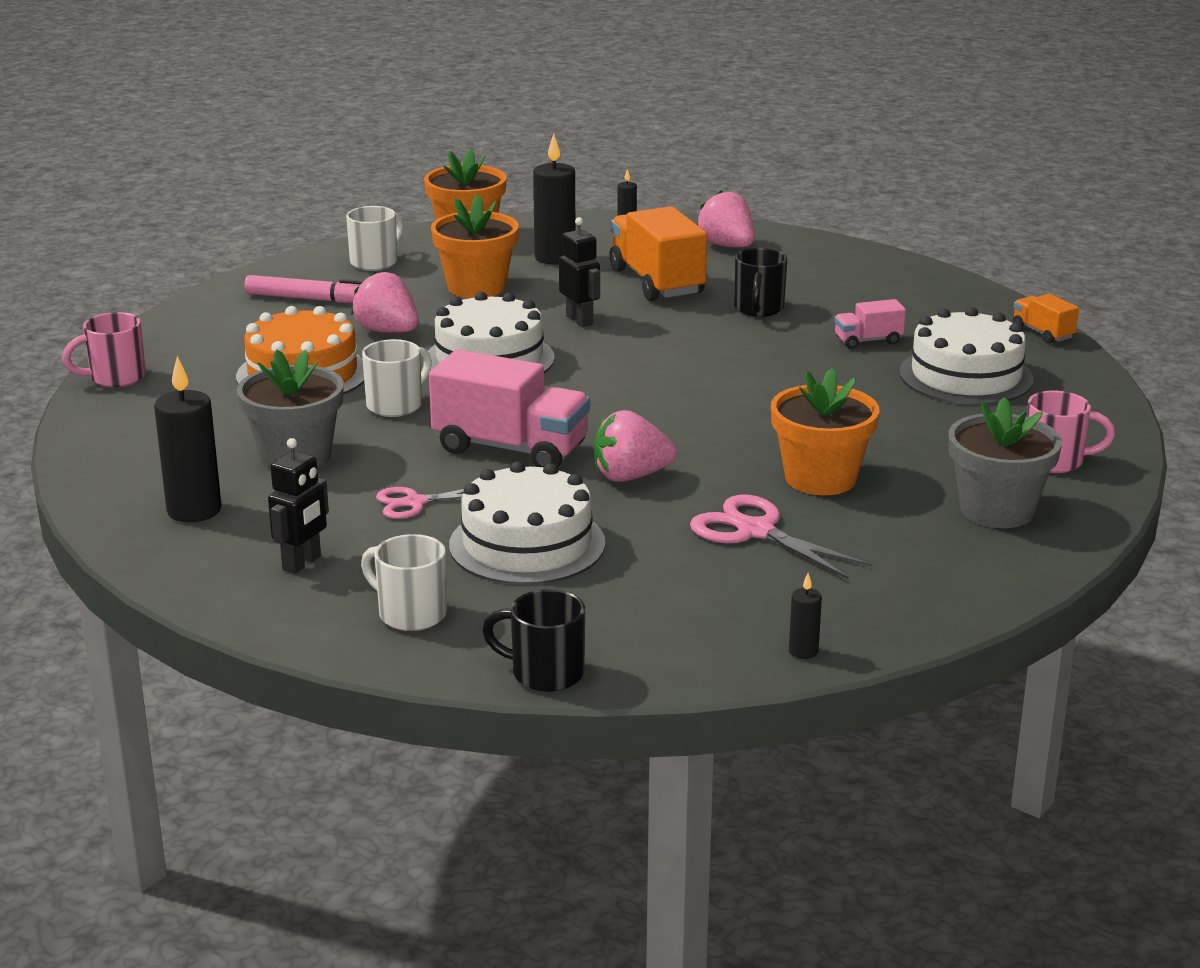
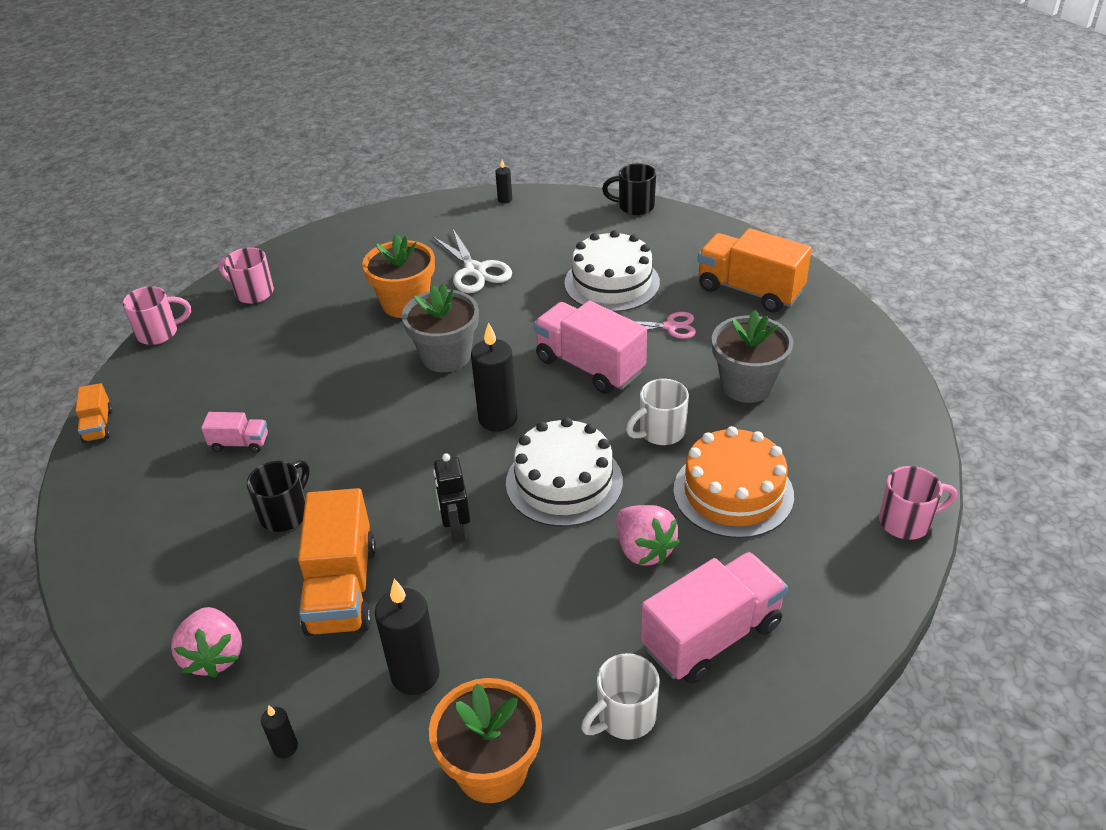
camera: 160 degrees left, 15 degrees up
(194, 510) = (819, 344): black candle -> black candle (498, 419)
(302, 563) = (749, 290): black robot -> orange truck
(311, 299) = (711, 636): pink marker -> pink truck
(410, 614) = (693, 248): white mug -> none
(476, 287) = (528, 622): orange flower pot -> none
(544, 673) = (634, 206): black mug -> black mug turned 150 degrees clockwise
(630, 476) = (522, 325): pink strawberry -> none
(755, 531) = (475, 270): pink scissors -> white scissors
(966, 376) = (214, 384): white cake -> none
(997, 510) = (328, 263): grey flower pot -> grey flower pot (446, 356)
(1111, 407) = (159, 333): none -> pink mug

